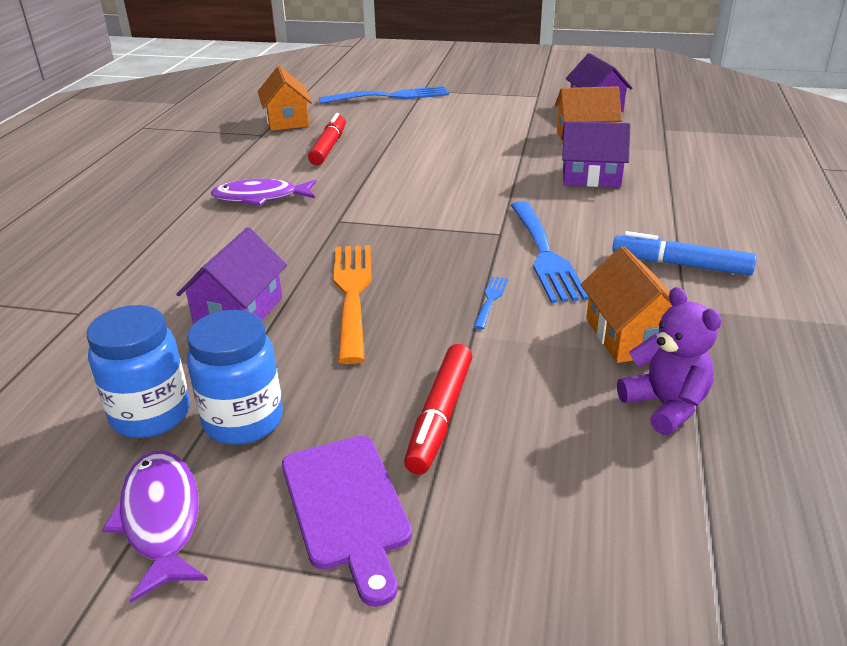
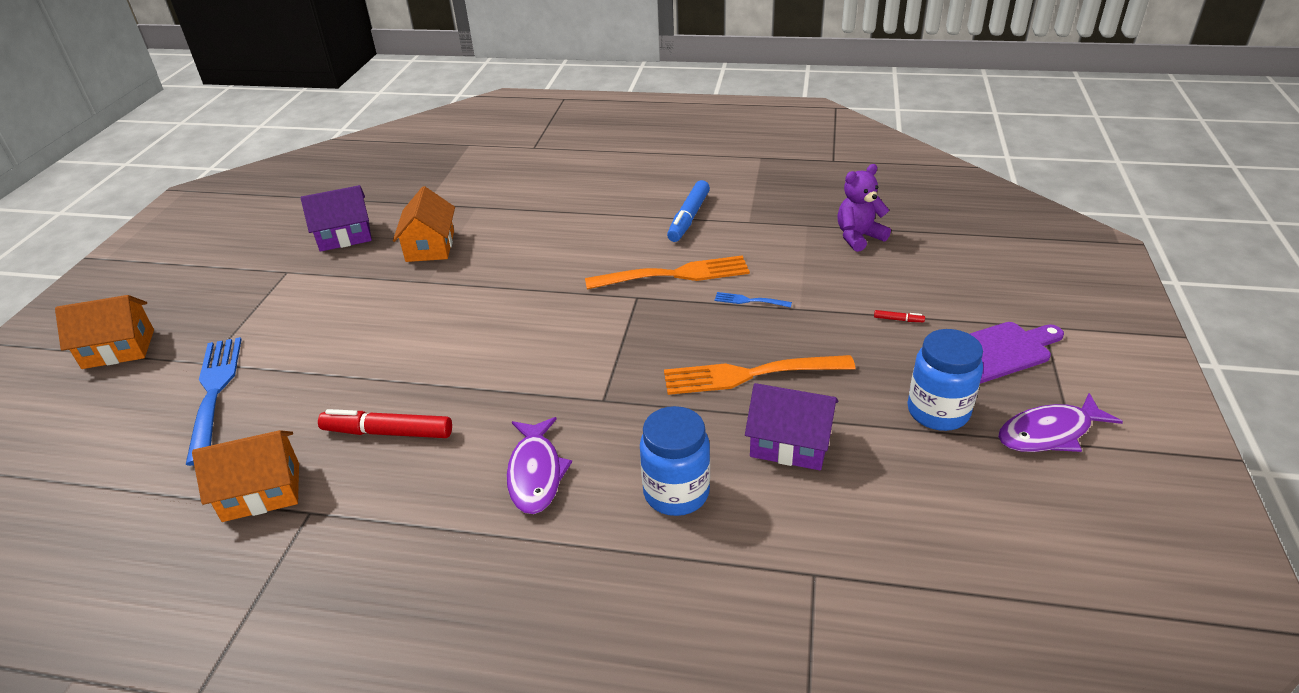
camera: 90 degrees left, 5 degrees up
(151, 415) = (951, 467): blue jar -> blue jar (676, 493)
(440, 416) = (898, 320): red marker -> red marker, size x0.41
(544, 253) = (673, 275): blue fork -> orange fork
(591, 177) = (526, 247): purple house -> none
(630, 336) = (786, 244): orange house -> orange house (118, 349)

